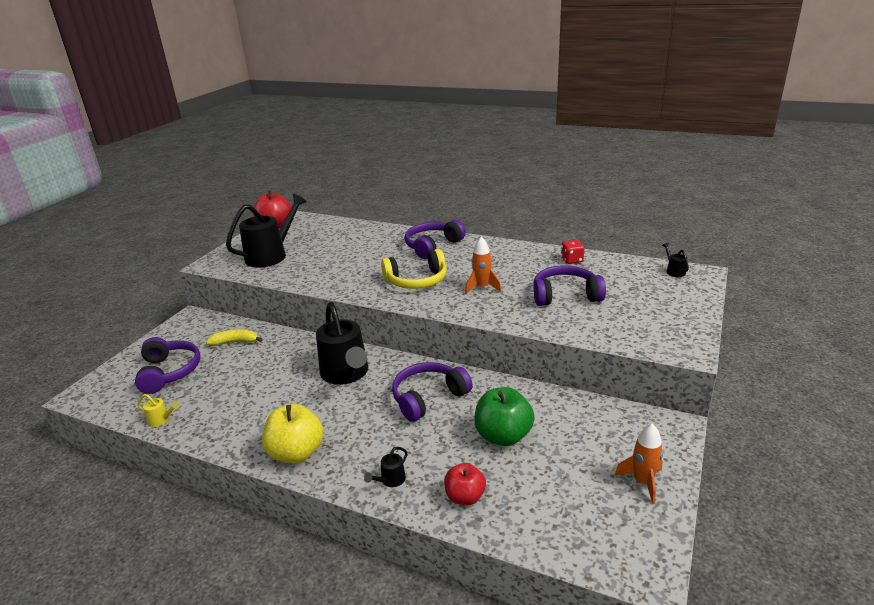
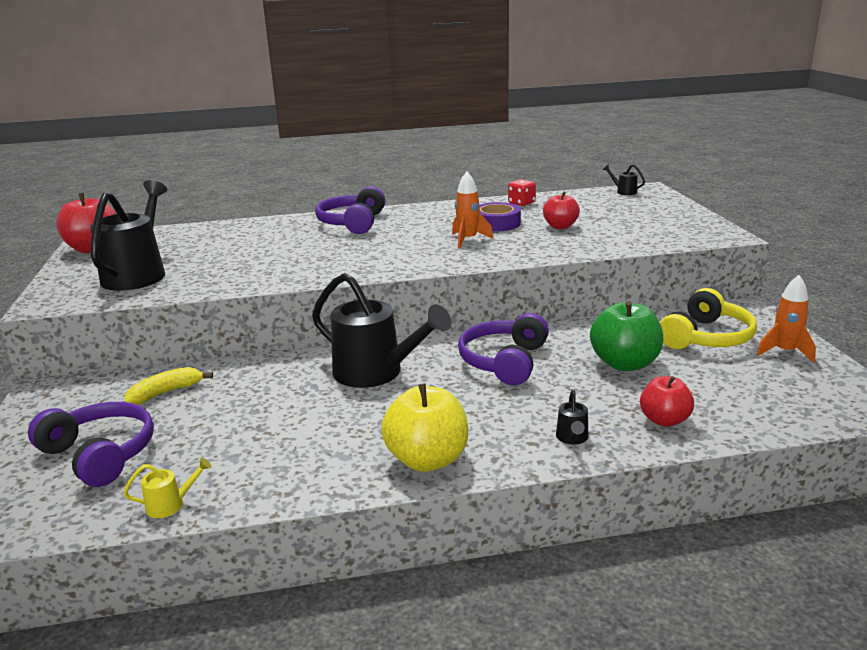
camera: 35 degrees left, 5 degrees down
(417, 281) = (385, 251): yellow headphones -> yellow headphones (706, 337)
(524, 277) = (496, 223): none -> purple tape
(565, 295) = (560, 227): purple headphones -> red apple

